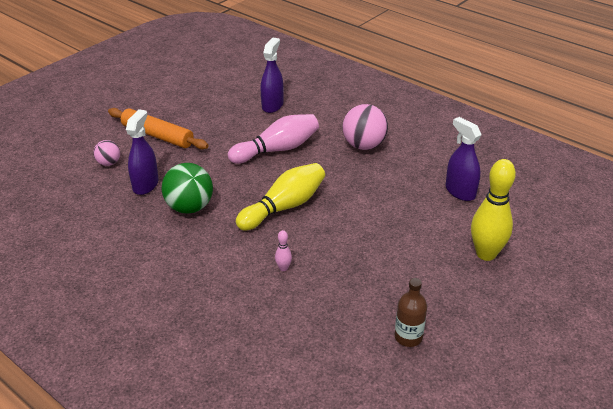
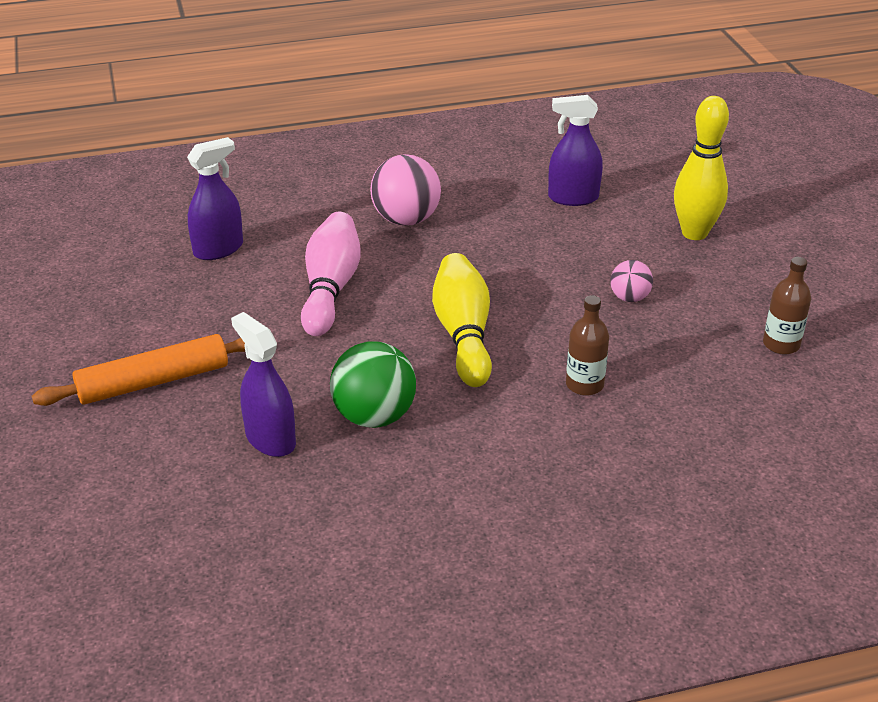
camera: 55 degrees left, 0 degrees up
(109, 163) = (165, 458): pink ball -> pink ball (629, 298)
(272, 105) = (218, 249): purple spray bottle -> purple spray bottle turned 90 degrees clockwise
(283, 268) = (584, 385): pink bowling pin -> brown bottle

